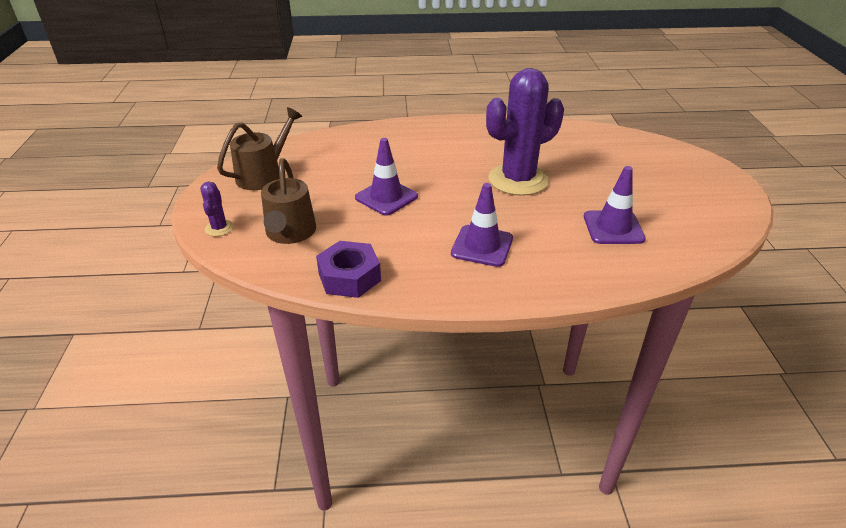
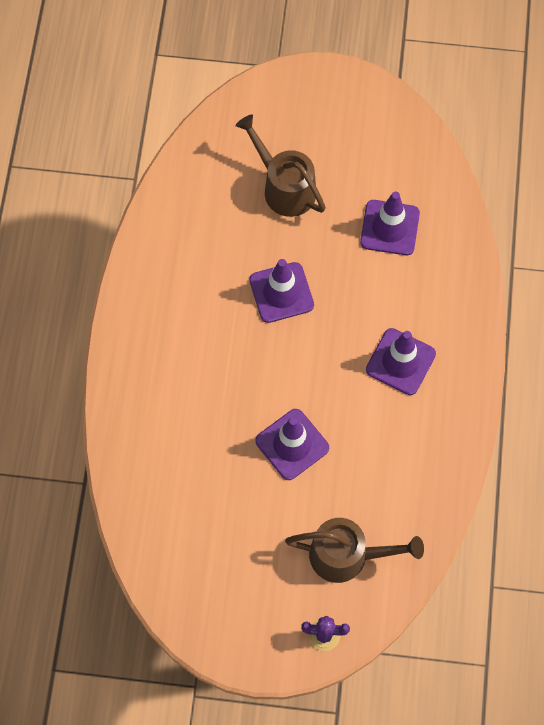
camera: 80 degrees left, 30 degrees up
(264, 174) = (212, 587): brown watering can -> brown watering can (284, 187)
(349, 277) = (431, 497): purple nut -> none
(518, 180) = (281, 292): purple cactus -> purple traffic cone

